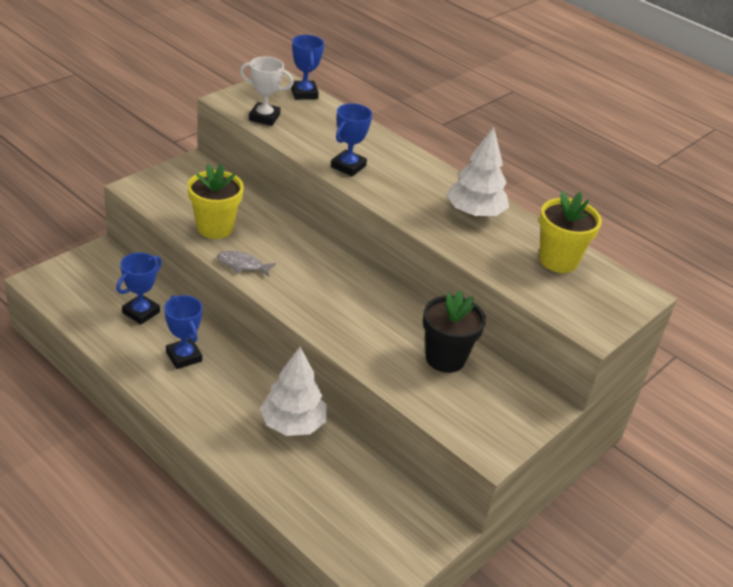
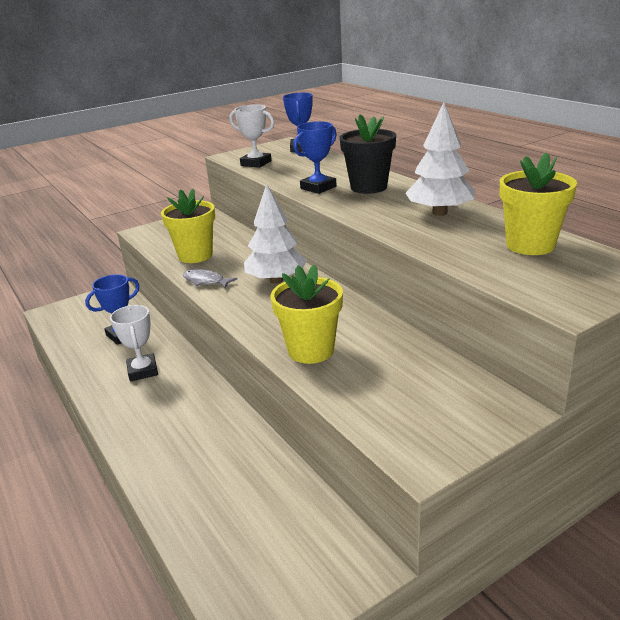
camera: 20 degrees right, 10 degrees down
(184, 356) = (143, 371): blue trophy -> white trophy
(293, 424) = (224, 435): white tree -> white tree (276, 280)
(375, 351) = (311, 350): none -> yellow flower pot
(445, 358) = (390, 358): black flower pot -> black flower pot (368, 187)

